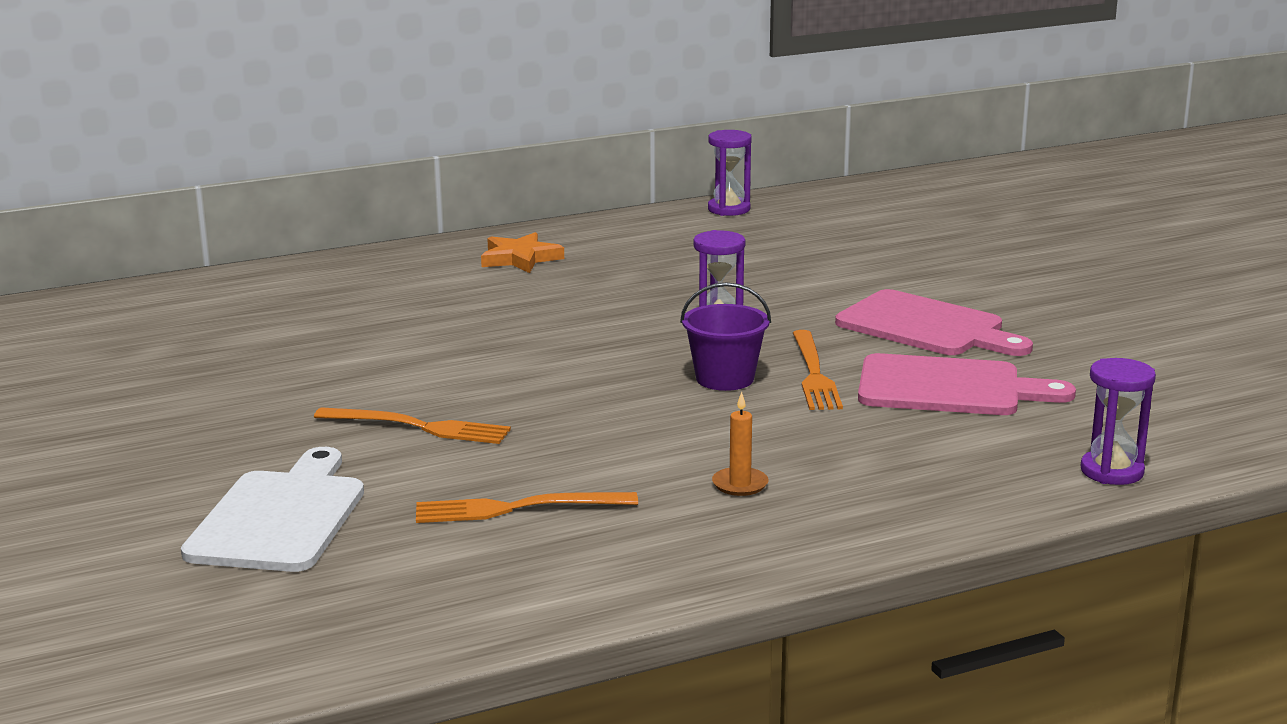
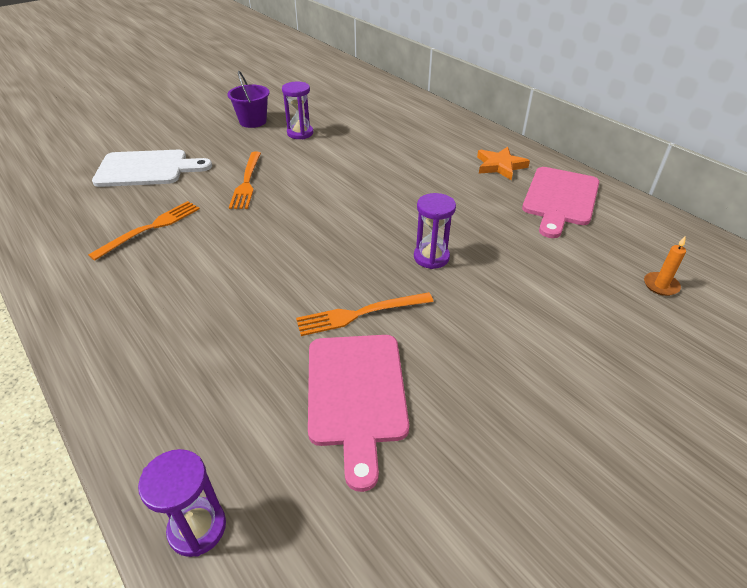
camera: 75 degrees right, 20 degrees up
(518, 508) = (150, 228): orange fork -> orange fork turned 60 degrees clockwise
(725, 378) = (339, 273): purple bucket -> purple bucket (253, 121)
(729, 209) = (670, 228): purple hourglass -> purple hourglass (300, 133)
(740, 484) = (176, 303): orange candle -> orange candle (661, 285)
(926, 327) = (484, 368): pink cutting board -> pink cutting board (560, 199)

